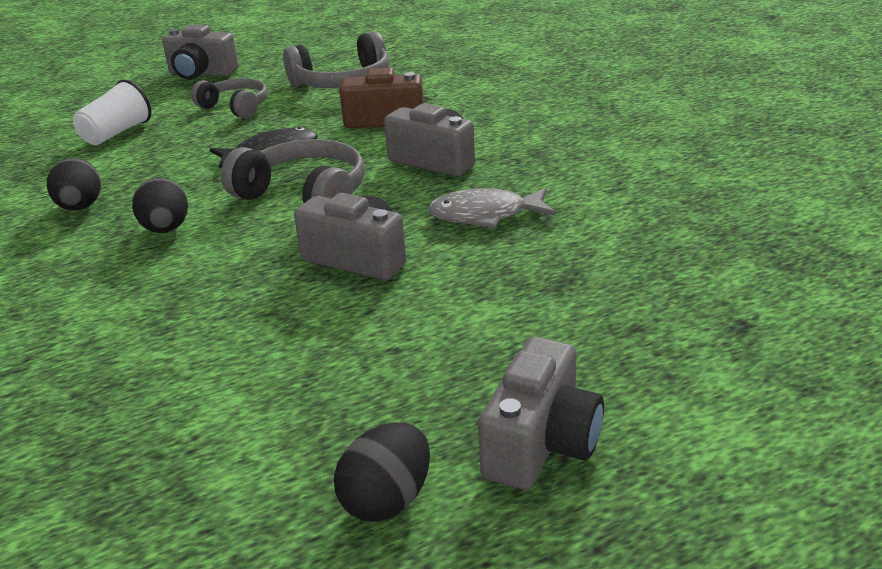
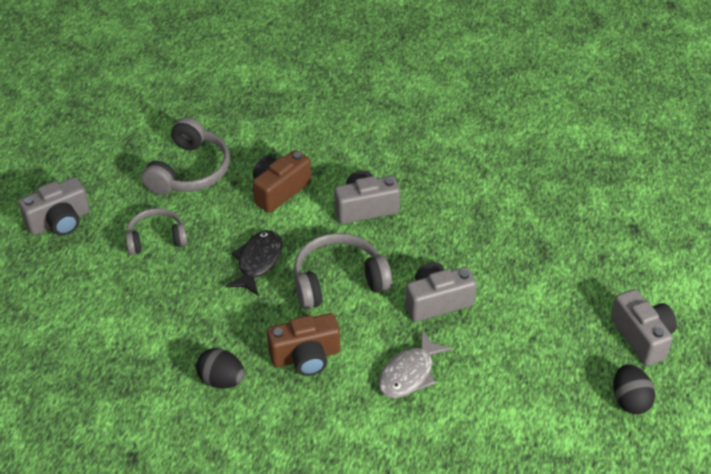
camera: 50 degrees left, 15 degrees up
(116, 133) = (116, 314): white cup -> none
(166, 229) = (305, 356): black egg -> brown camera
(485, 215) = (451, 232): grey fish -> grey fish (409, 373)

